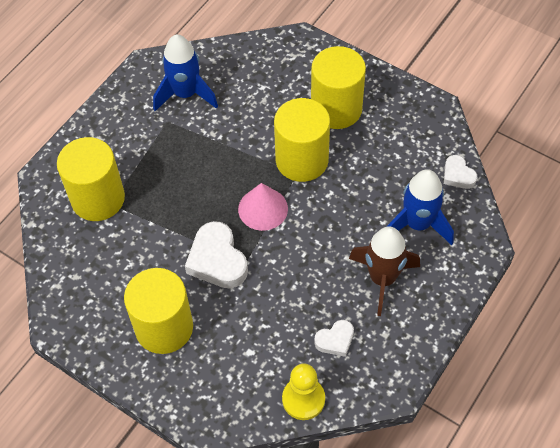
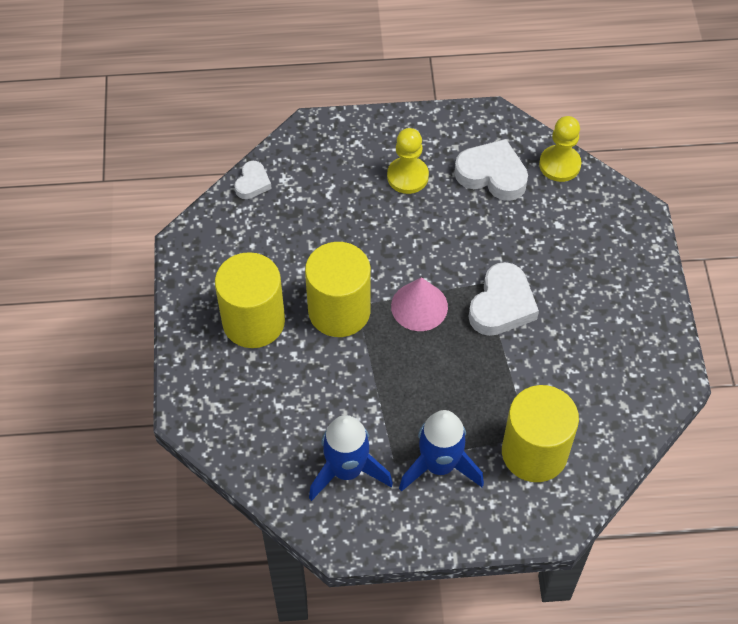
camera: 130 degrees left, 0 degrees up
(164, 327) = (598, 299): yellow cylinder -> none
(335, 340) = (492, 174): white heart -> white heart, size x1.78
(382, 279) = (407, 176): brown rocket -> yellow pawn
(418, 224) = (331, 183): blue rocket -> blue rocket (439, 465)

